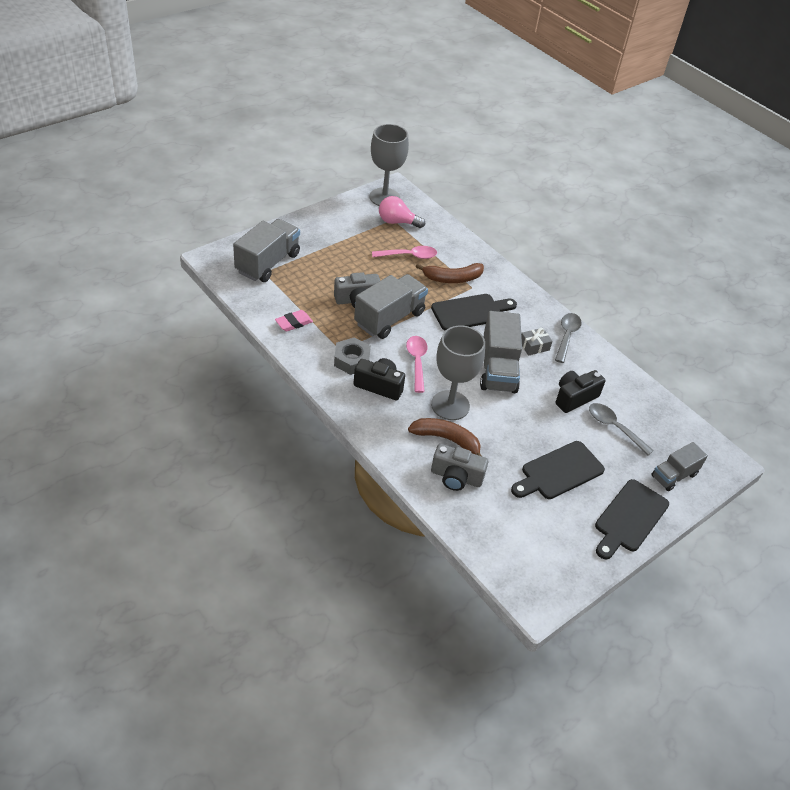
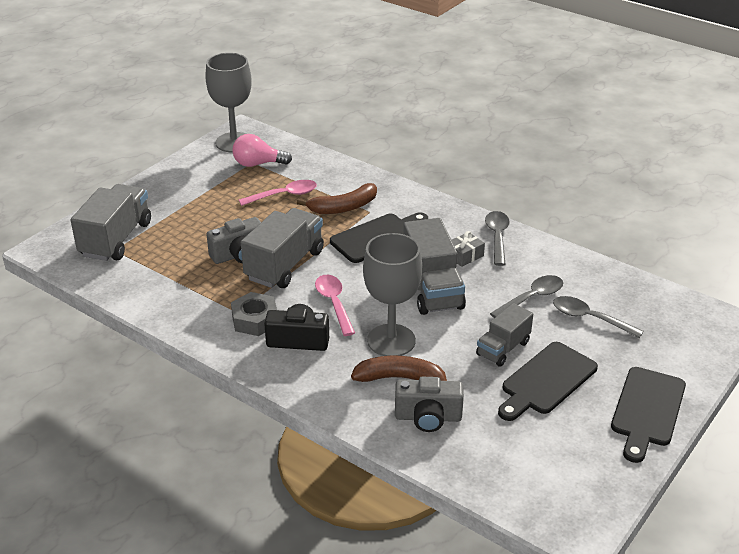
camera: 10 degrees left, 10 degrees down
(294, 323) = (169, 296): pink eraser -> none
(574, 397) = (532, 298): black camera -> grey spoon
(674, 475) = (677, 352): grey truck -> grey truck (503, 348)

